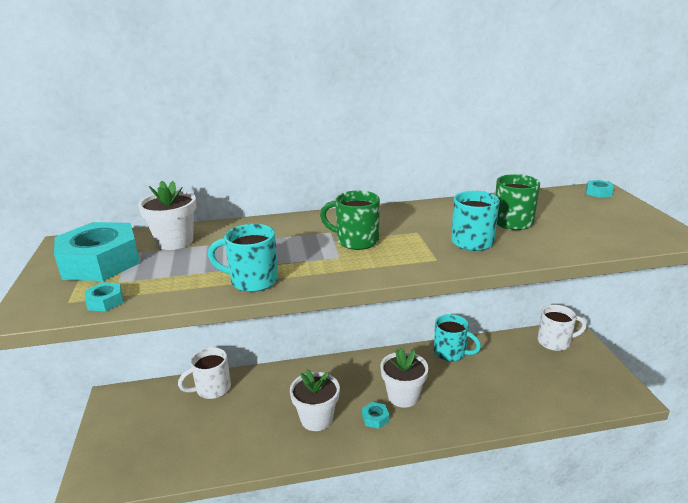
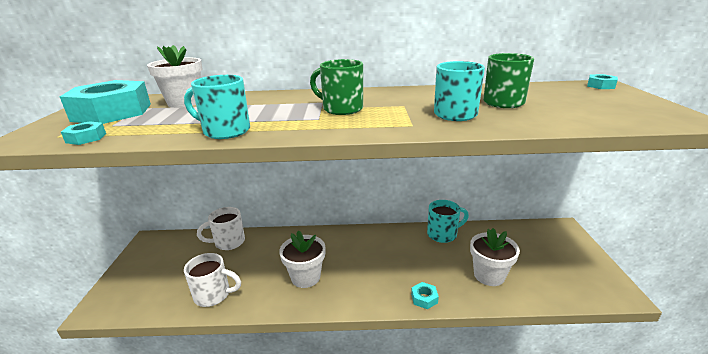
camera: 10 degrees right, 0 degrees up
(375, 418) = (358, 283): turquoise nut -> turquoise nut (424, 298)
(403, 396) = (389, 267): white flower pot -> white flower pot (489, 275)
(451, 353) = (443, 234): turquoise mug -> turquoise mug turned 60 degrees counterclockwise
(555, 342) = (545, 234): white mug -> white mug (214, 295)

